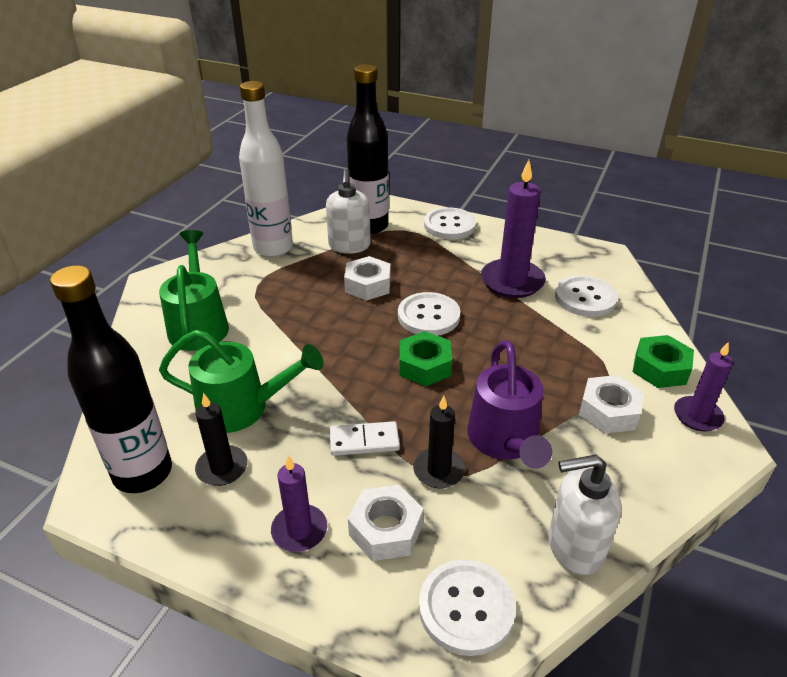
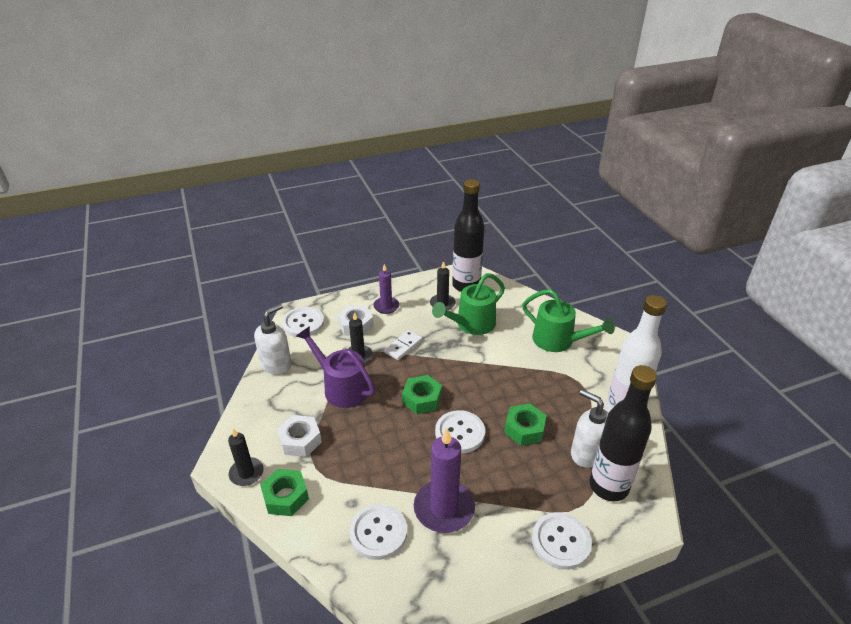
camera: 135 degrees right, 0 degrees up
(368, 285) = (524, 429): white nut -> green nut
(697, 416) = (246, 473): purple candle -> black candle

